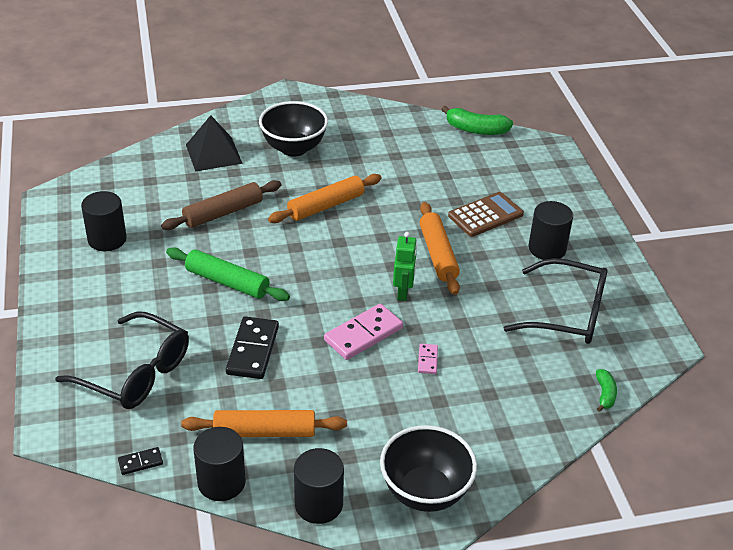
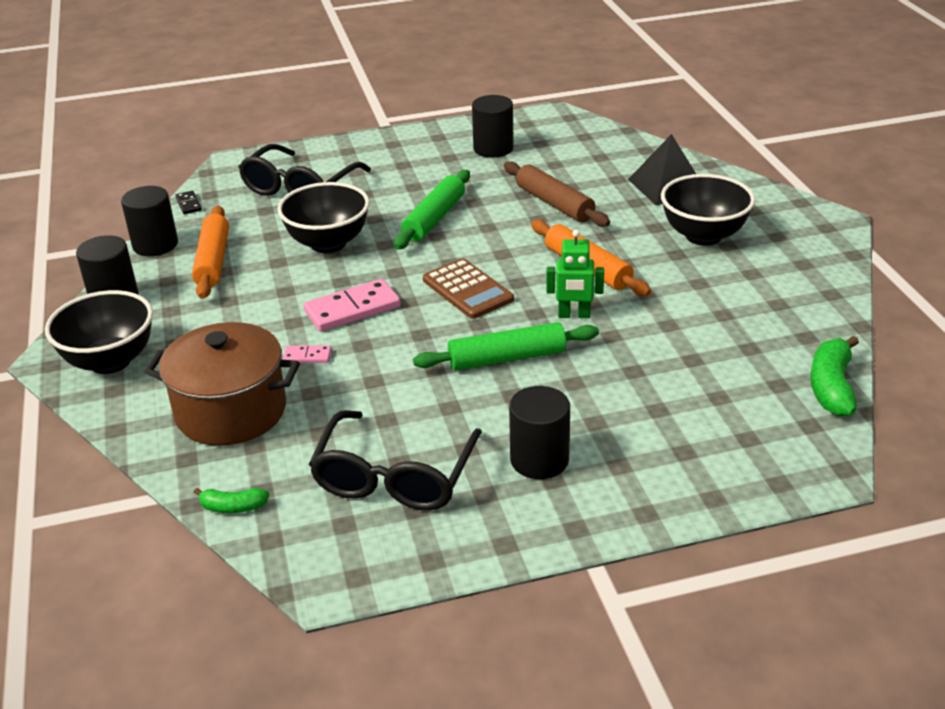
camera: 90 degrees right, 5 degrees down
(252, 350) = (328, 243): black domino -> black bowl
(363, 334) = (352, 309): pink domino -> pink domino turned 75 degrees counterclockwise
(403, 292) = (428, 333): green robot -> green robot (574, 315)
(438, 254) = (507, 358): orange rolling pin -> green rolling pin
(485, 215) = (606, 399): brown calculator -> brown calculator (467, 290)
(497, 402) = (231, 411): none -> brown pot

